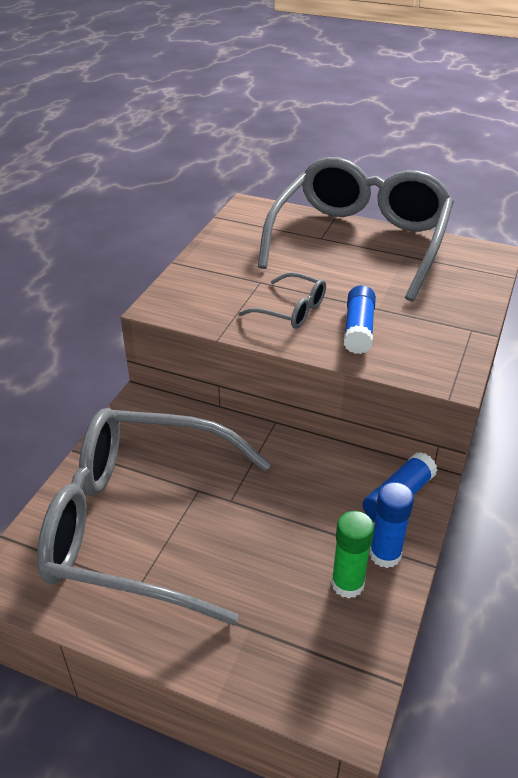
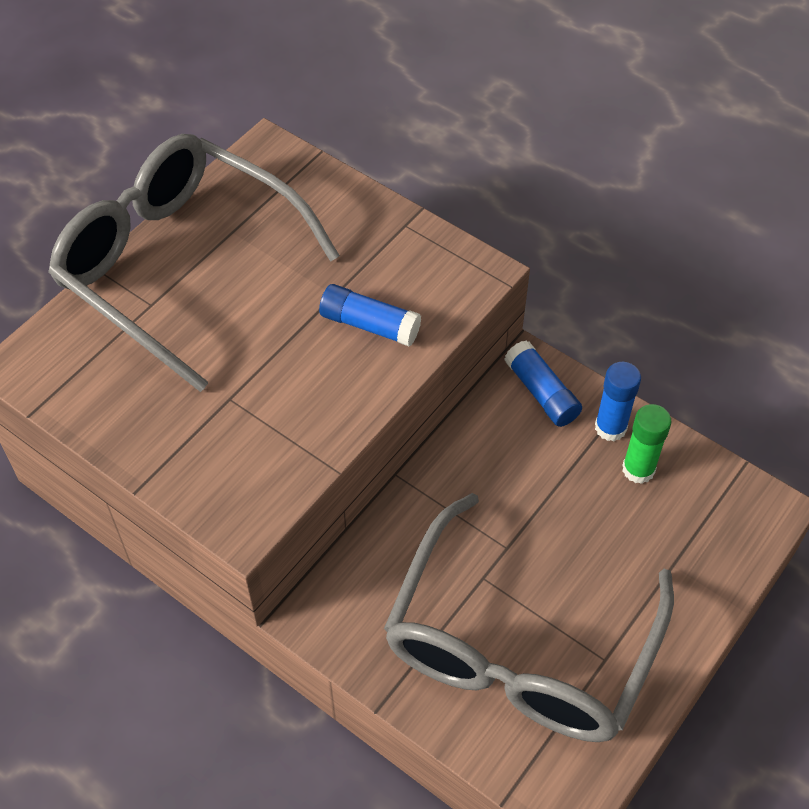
camera: 75 degrees left, 15 degrees up
(291, 310) = (307, 380): grey glasses -> none

